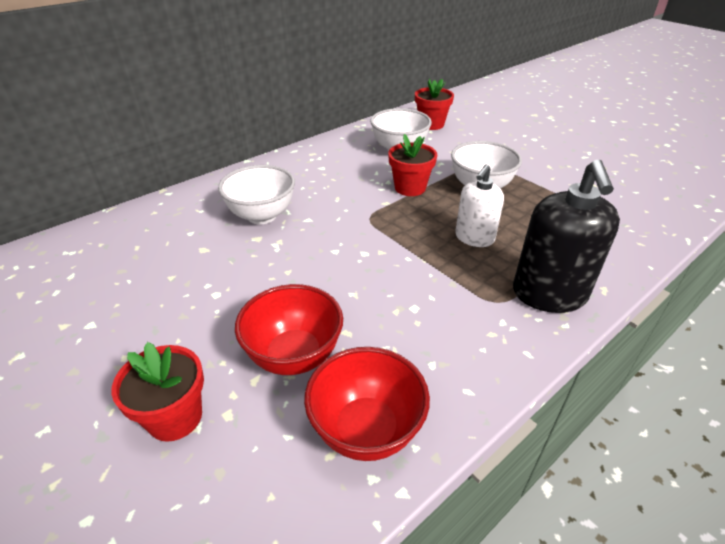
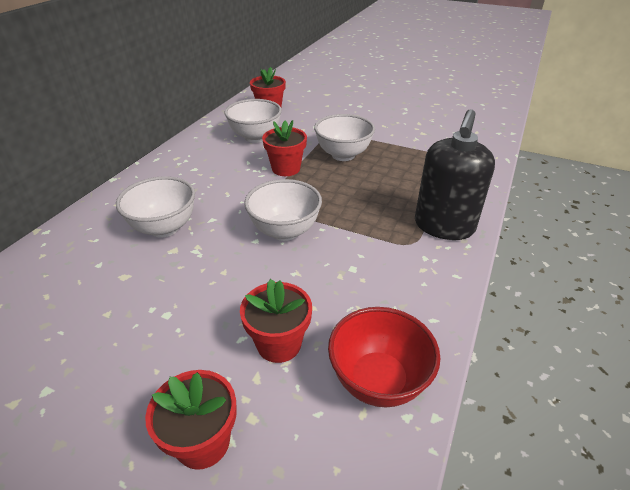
camera: 25 degrees left, 0 degrees up
(294, 356) = (279, 344): red bowl -> red flower pot
(369, 250) = (285, 231): none -> white bowl
(474, 238) = (363, 197): white soap dispenser -> none
(549, 294) = (444, 226): black soap dispenser -> black soap dispenser turned 45 degrees clockwise

